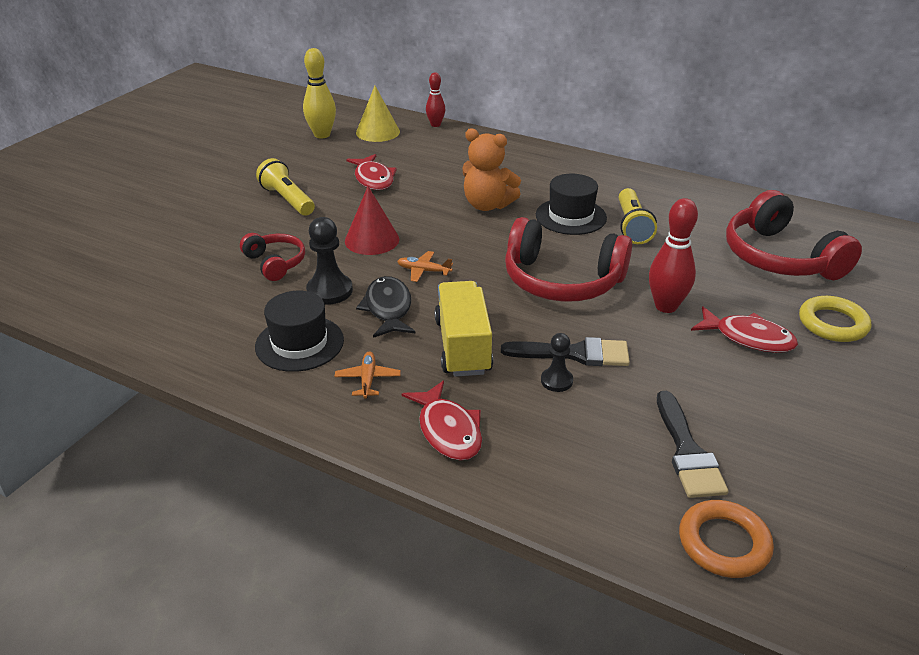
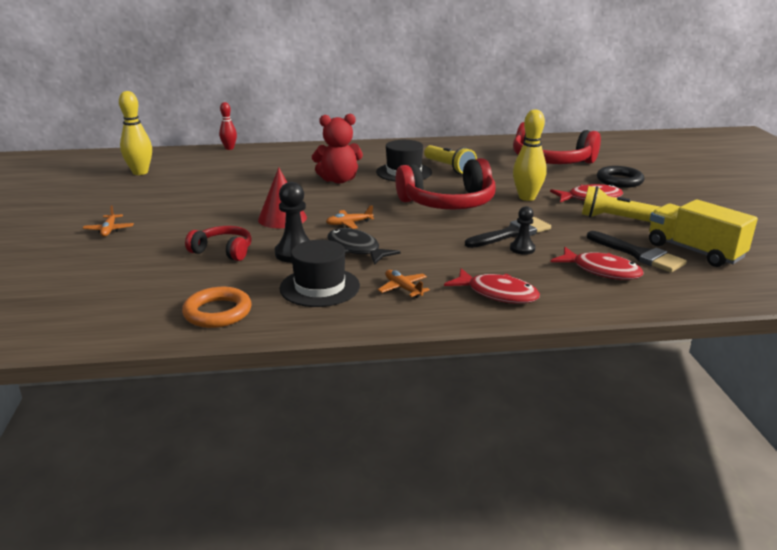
camera: 35 degrees left, 10 degrees down
(220, 201) = (109, 230): none -> orange plane
(287, 200) = (172, 214): yellow flashlight -> yellow flashlight (615, 219)
(373, 179) = (228, 187): red fish -> red fish (601, 271)
(378, 132) = (187, 161): yellow cone -> none
(462, 346) = (438, 252): yellow truck -> yellow truck (694, 251)
(487, 205) = (338, 180): orange teddy bear -> red teddy bear
(666, 306) = (527, 197): red bowling pin -> yellow bowling pin
(723, 543) = (715, 284): orange ring -> orange ring (217, 312)
(832, 324) = (619, 181): yellow ring -> black ring

